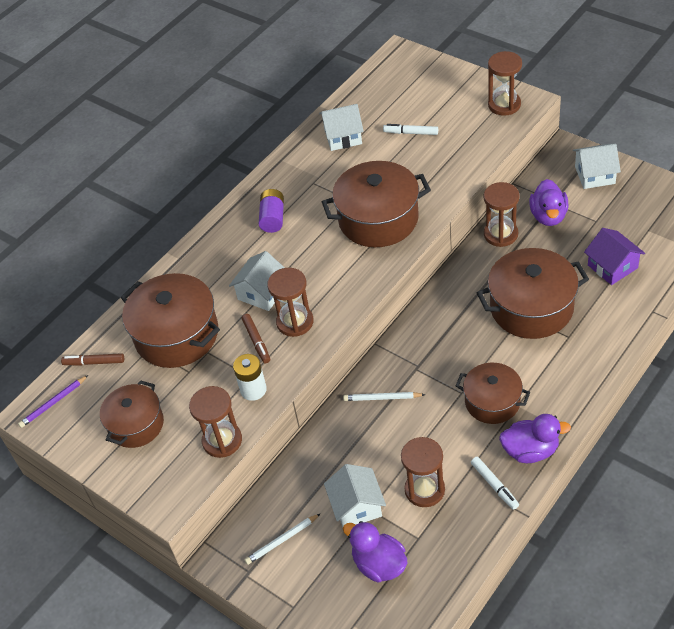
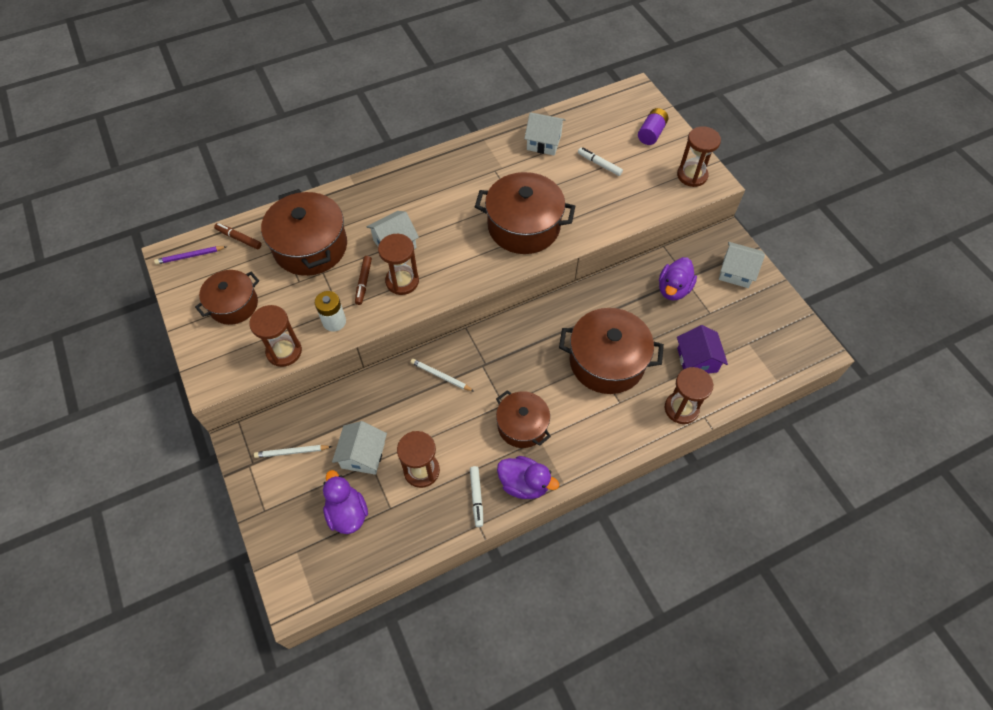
camera: 20 degrees right, 10 degrees up
(273, 218) = (444, 185): purple battery -> purple battery (651, 133)
(501, 234) = (624, 285): brown hourglass -> brown hourglass (681, 408)

